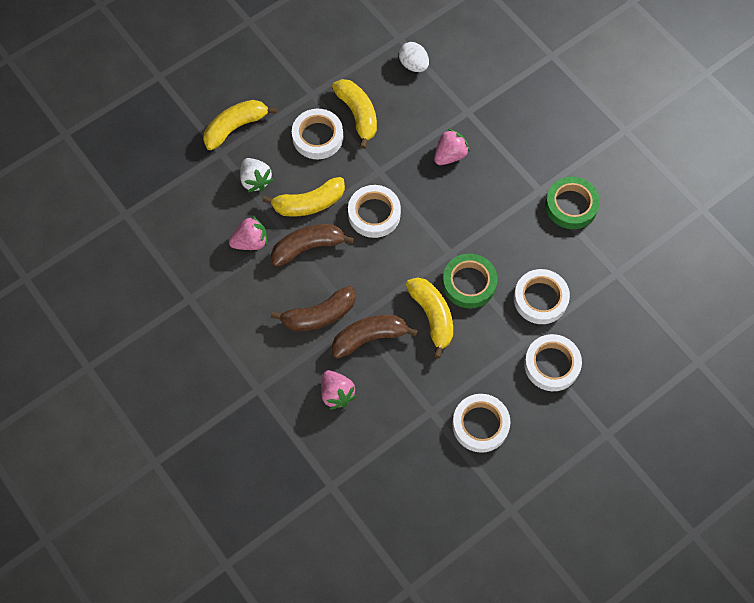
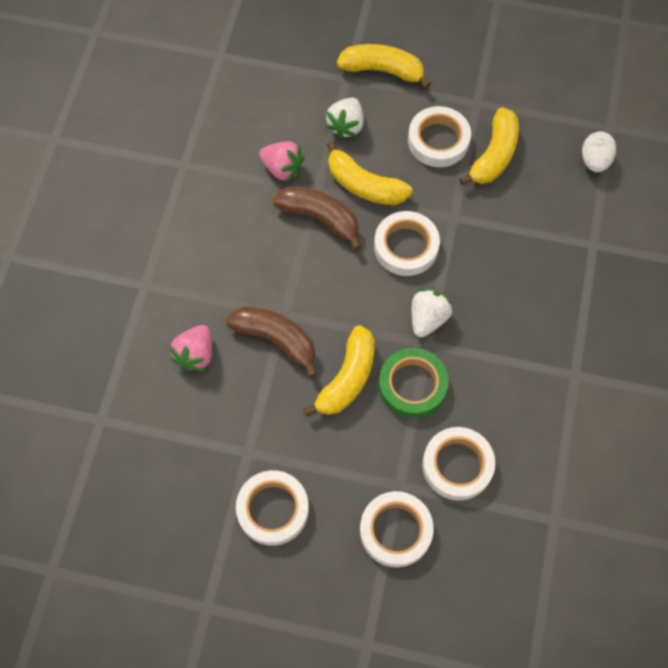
camera: 50 degrees right, 0 degrees up
(319, 315) = (261, 279): brown banana -> none
(433, 240) = (428, 319): none -> white strawberry
(450, 155) = (531, 265): pink strawberry -> none
(571, 205) = (588, 417): green tape -> none

